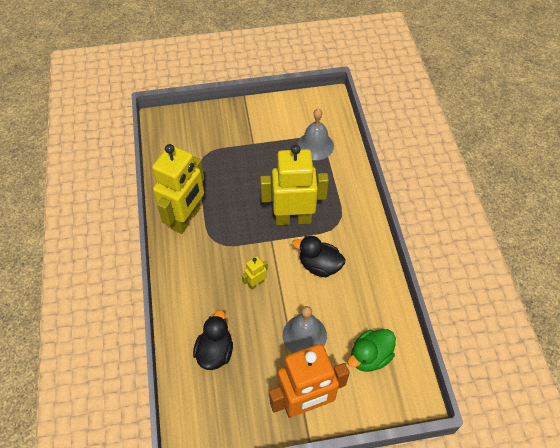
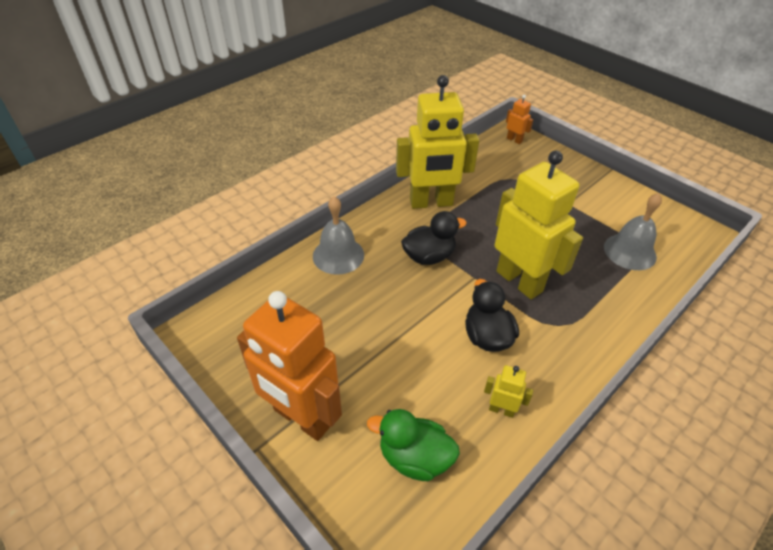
camera: 55 degrees right, 10 degrees down
(167, 124) = (514, 140): none -> orange robot
(215, 352) = (306, 301): black duck -> black duck (429, 256)
(256, 283) = (412, 292): yellow robot -> yellow robot (501, 410)
(304, 335) = (387, 369): grey bell -> grey bell (338, 255)

